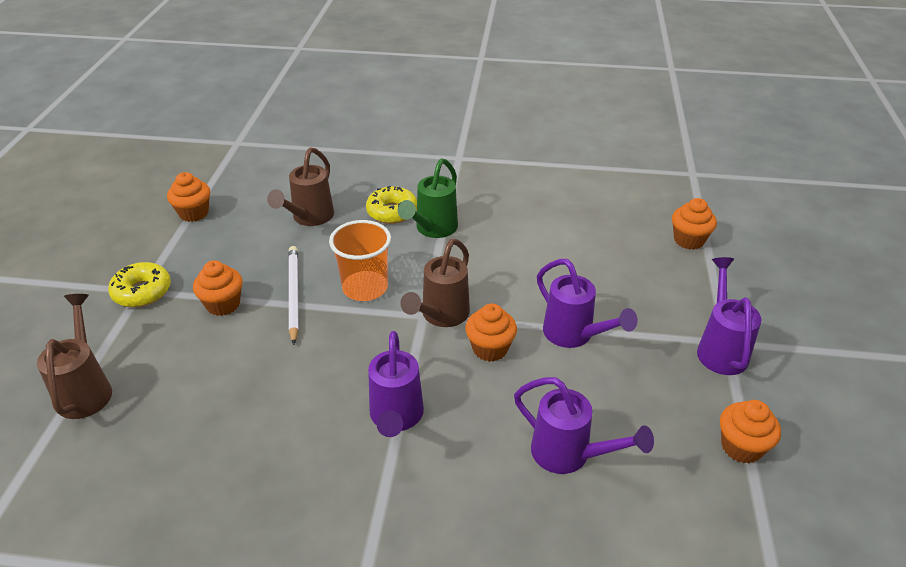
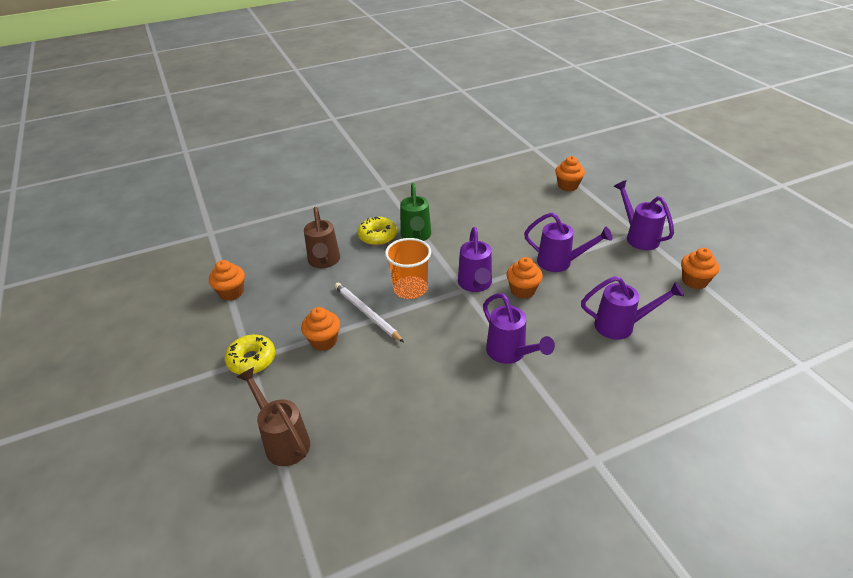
camera: 30 degrees left, 0 degrees up
(441, 316) = (475, 285): brown watering can -> purple watering can

